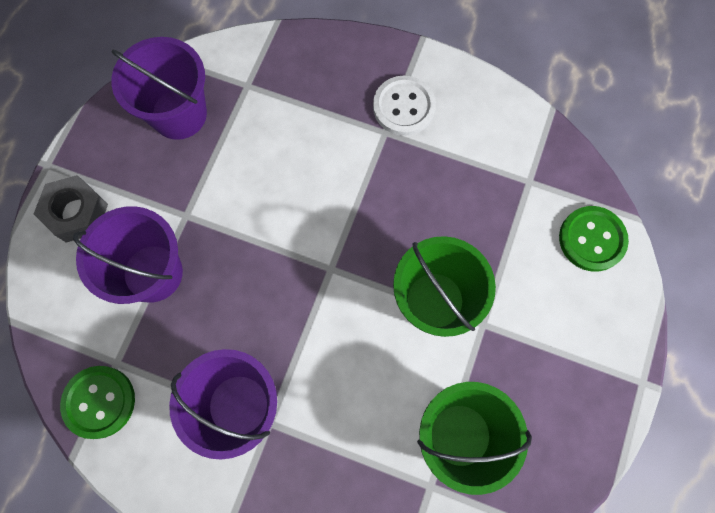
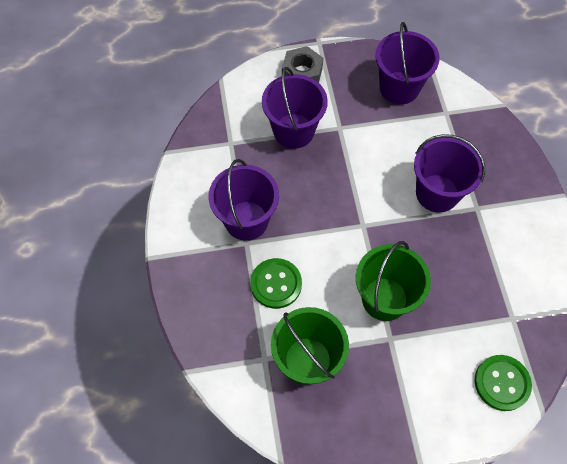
camera: 60 degrees right, 10 degrees down
(99, 402) = (204, 147): green button -> green button (276, 284)
(341, 162) = (437, 193): none -> purple bucket
(403, 107) = (503, 210): white button -> none

